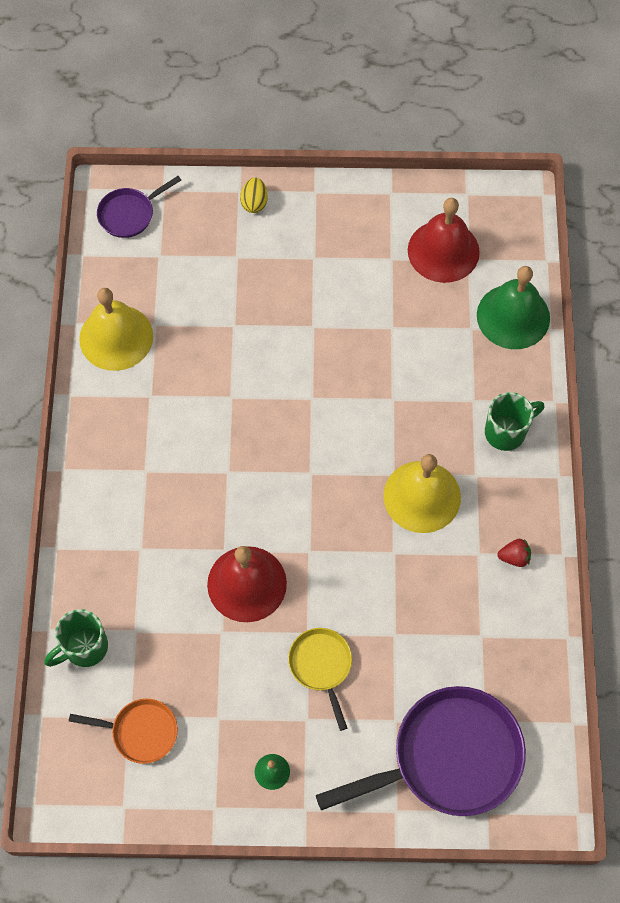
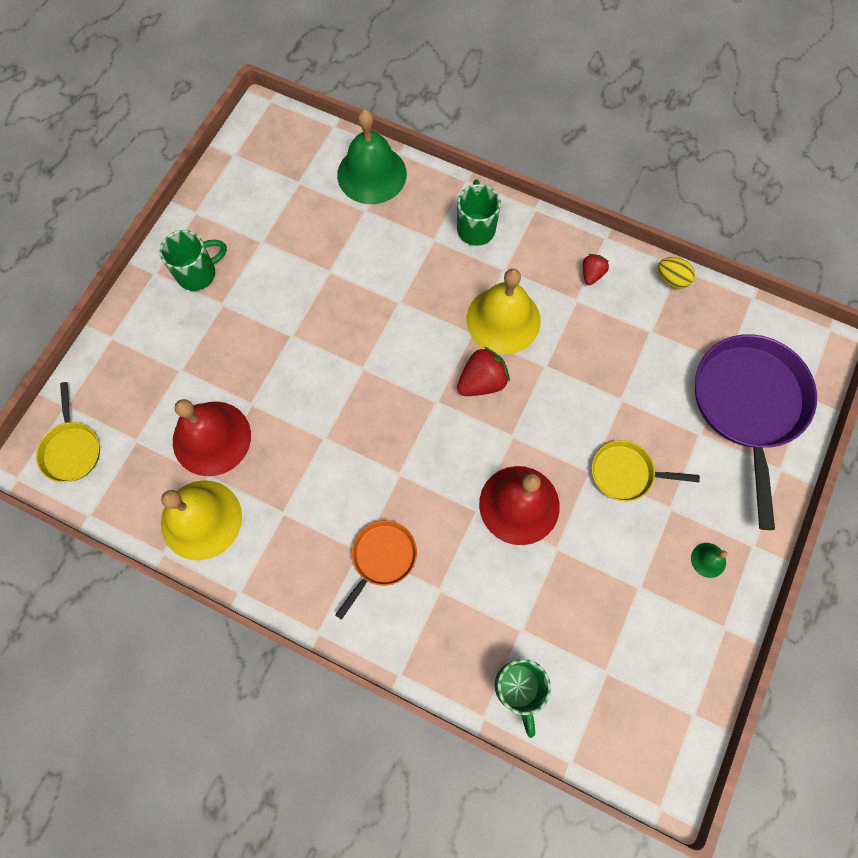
camera: 65 degrees left, 5 degrees up
(129, 214) = (72, 449): purple pan -> yellow pan
(140, 732) = (625, 667): orange pan -> orange pan (381, 558)
(254, 203) = (132, 330): yellow egg -> yellow egg (671, 279)
(333, 225) = (198, 273): none -> green mug
(349, 504) = (482, 382): none -> red strawberry
(443, 251) = (278, 197): red bell -> red bell (211, 438)

